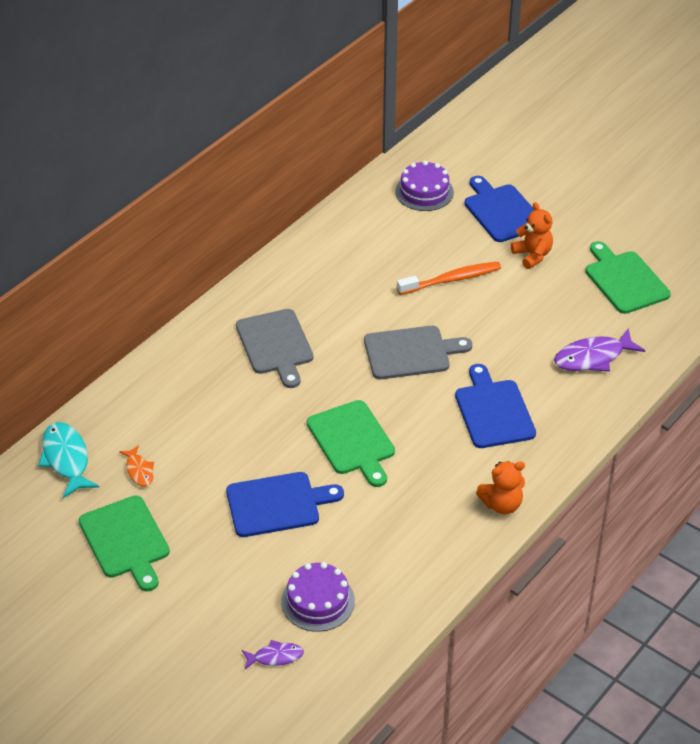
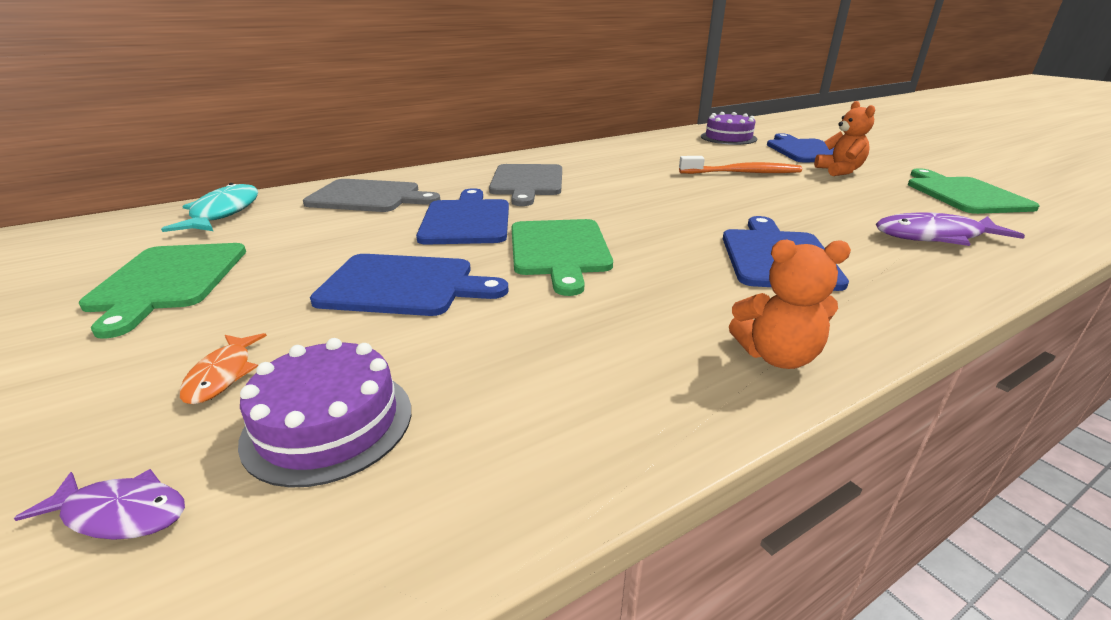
camera: 20 degrees right, 15 degrees down
(139, 471) = (280, 231): orange fish -> orange fish (222, 375)
(265, 420) = (466, 220): none -> blue cutting board
(411, 352) = (676, 203): grey cutting board -> grey cutting board (368, 197)

